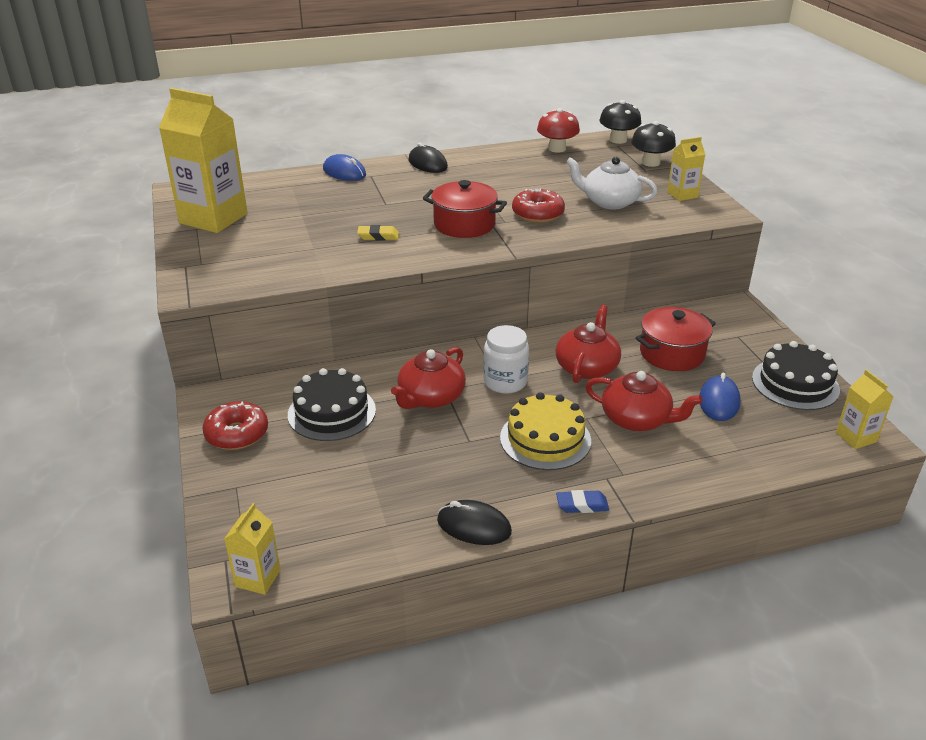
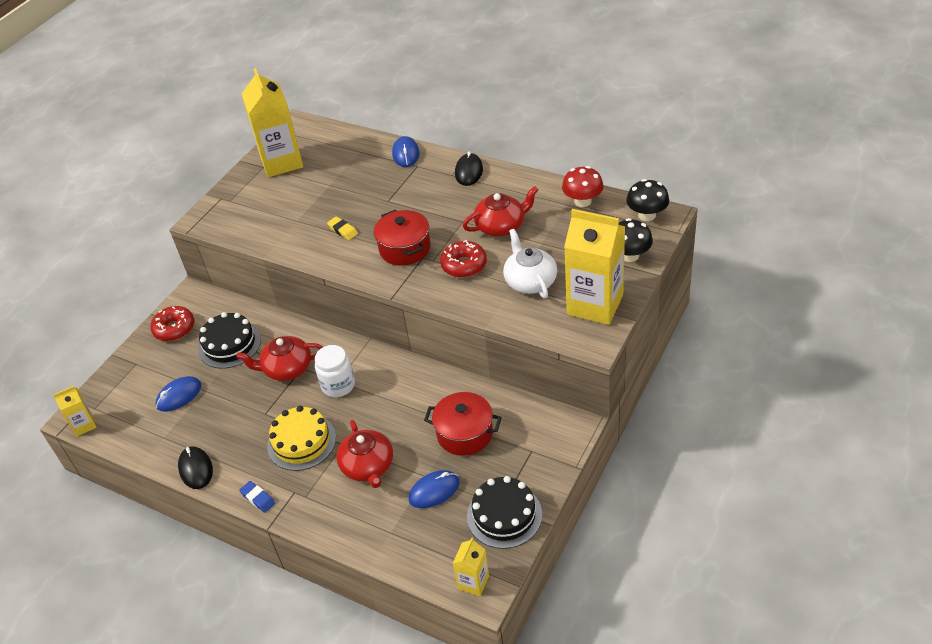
camera: 50 degrees right, 10 degrees up
(343, 482) = (179, 396): none -> blue mouse
(587, 367) = (398, 407): red teapot -> red teapot (501, 226)
(682, 195) = (595, 304): yellow carton -> yellow carton, size x2.07

